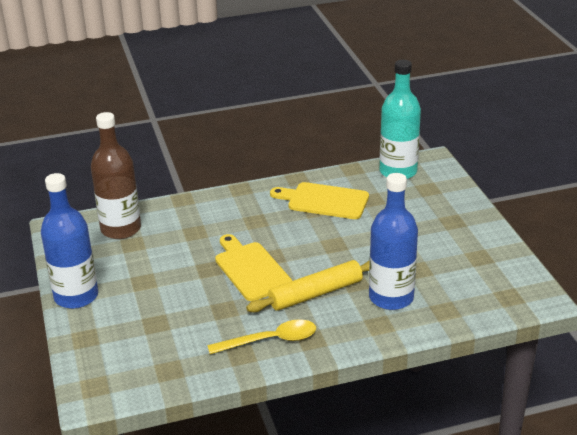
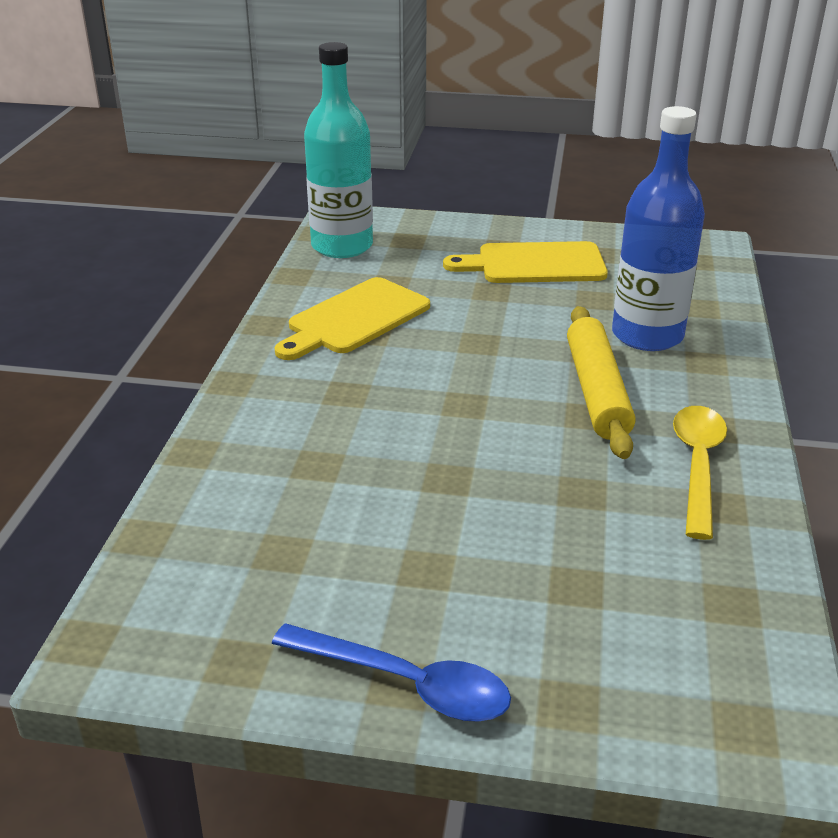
camera: 65 degrees left, 0 degrees up
(76, 296) = (406, 683): blue bottle -> blue spoon
(121, 229) = (212, 555): brown bottle -> none
(251, 269) = (485, 433): yellow cutting board -> yellow cutting board (534, 264)

